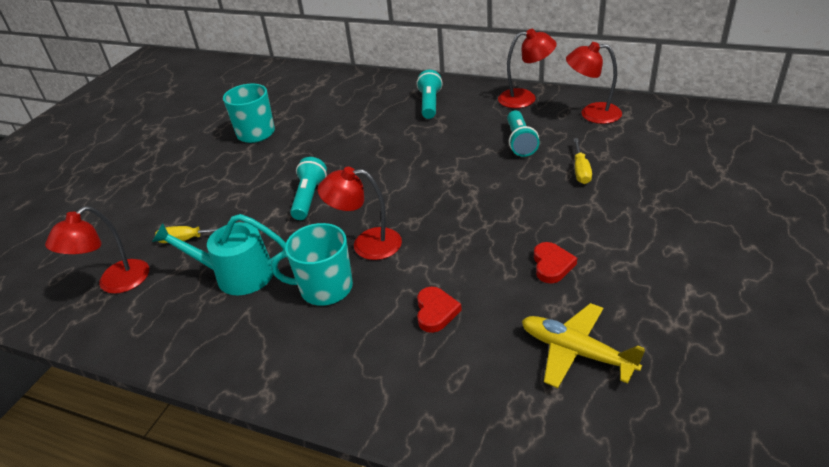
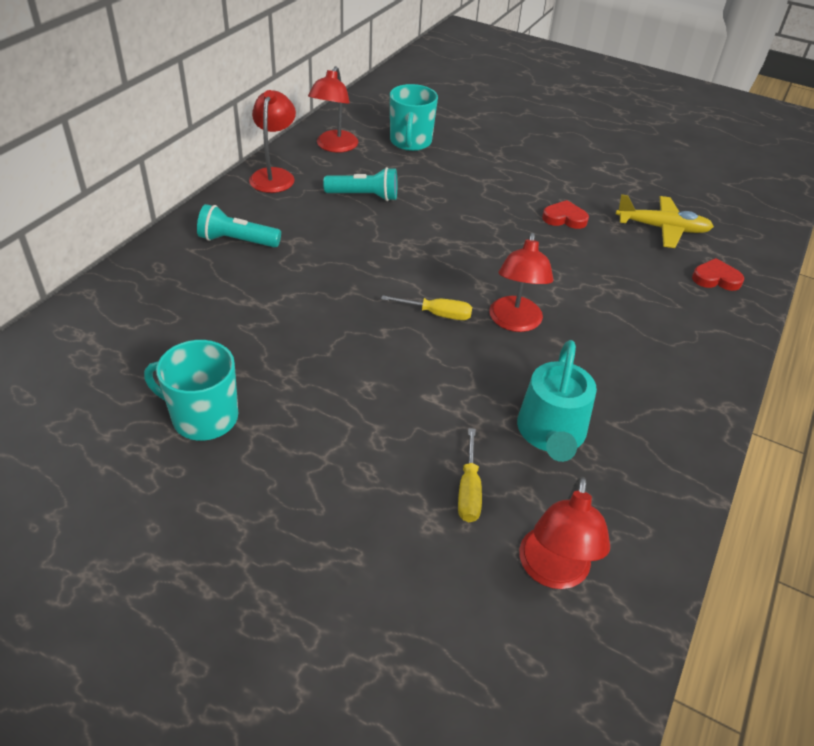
camera: 90 degrees left, 5 degrees up
(115, 283) = (553, 572): red lamp -> red lamp turned 60 degrees clockwise
(309, 198) = (411, 363): turquoise flashlight -> none
(324, 288) = (581, 359): turquoise mug -> turquoise mug (410, 142)
(436, 312) = (618, 289): red heart -> red heart (716, 278)
(576, 351) = (662, 228): yellow plane -> yellow plane turned 120 degrees counterclockwise
(581, 171) = (432, 175): yellow screwdriver -> yellow screwdriver (438, 314)

